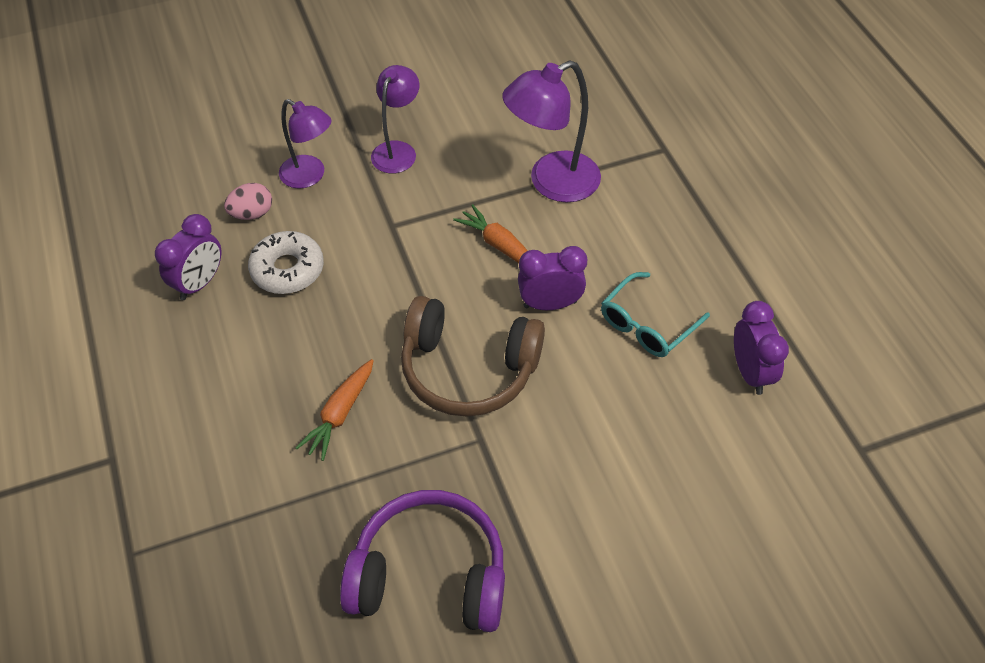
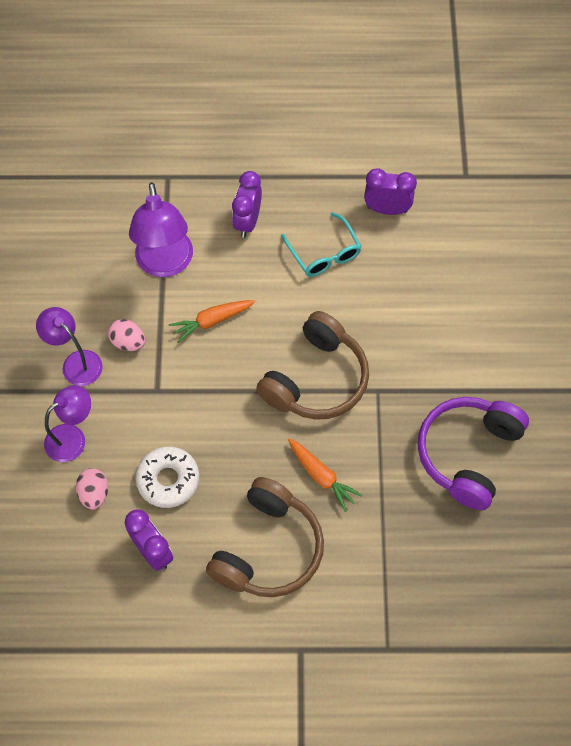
camera: 70 degrees left, 10 degrees up
(231, 388) = (268, 549): none -> brown headphones
(440, 183) = (128, 342): none -> pink egg
(550, 304) = (281, 307): purple clock -> purple clock (247, 222)

